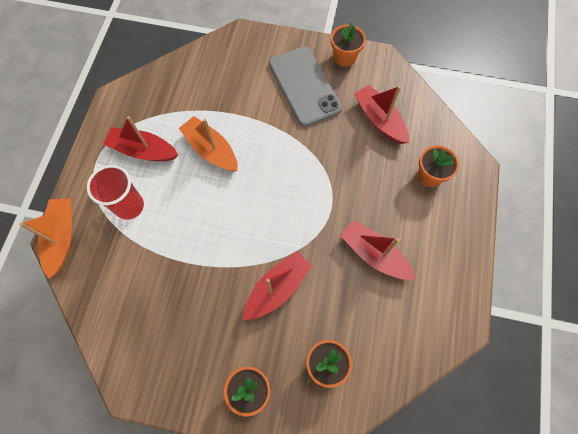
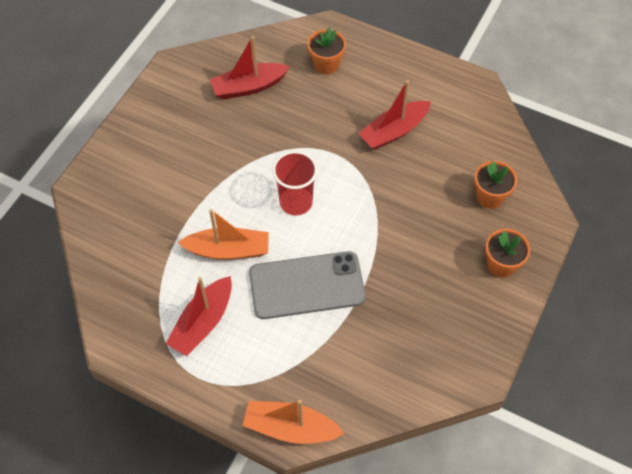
camera: 75 degrees left, 10 degrees down
(129, 206) = (272, 347): red cup -> red cup (296, 202)
(211, 150) = (228, 250): orange boat -> orange boat turned 150 degrees counterclockwise
(277, 288) = (407, 220): red boat -> none
(304, 86) = (180, 142): grey phone -> grey phone (307, 285)
(344, 57) = (158, 96): orange flower pot -> none

